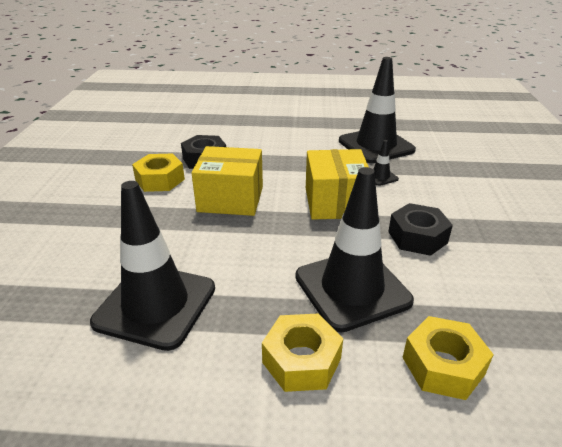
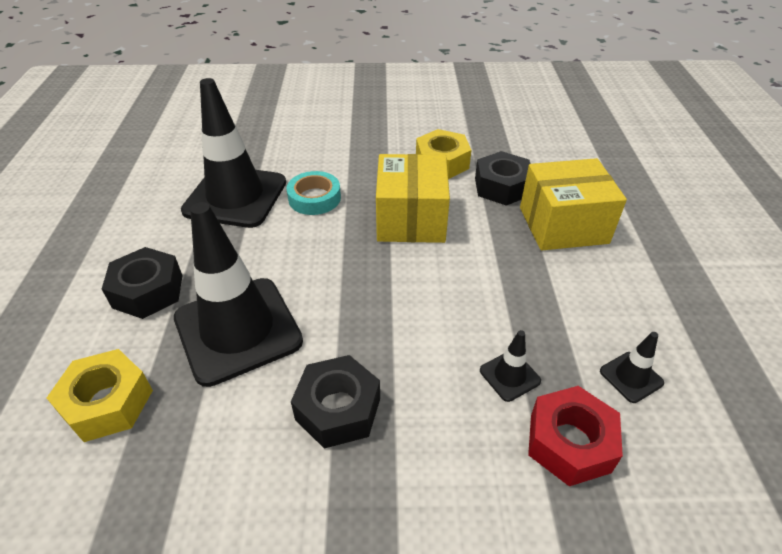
camera: 85 degrees right, 10 degrees up
(182, 248) = (314, 198): none -> turquoise tape
(301, 360) = (148, 291): yellow nut -> black nut
(335, 202) = (419, 316): yellow box -> yellow box (563, 225)
(376, 145) = (631, 377): black traffic cone -> black traffic cone, size x0.41
(419, 166) = (569, 442): none -> red nut

